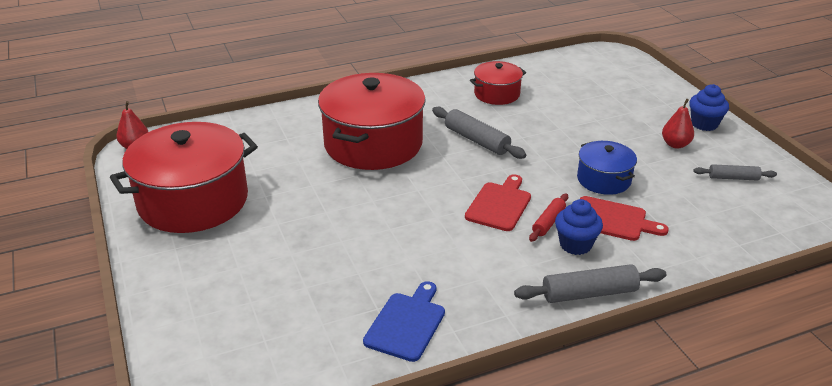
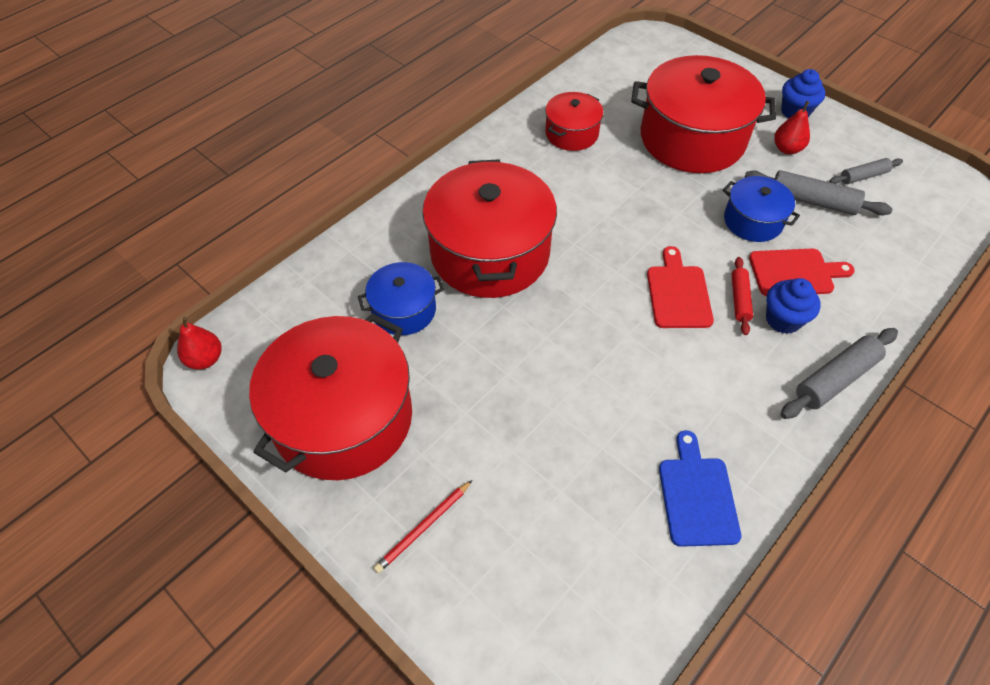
camera: 25 degrees left, 20 degrees up
(193, 273) = (423, 527): none -> red pencil
(284, 158) = (404, 310): none -> blue pot
(476, 140) = (595, 209): grey rolling pin -> grey rolling pin (812, 201)
(595, 119) = (692, 138): none -> red pot

